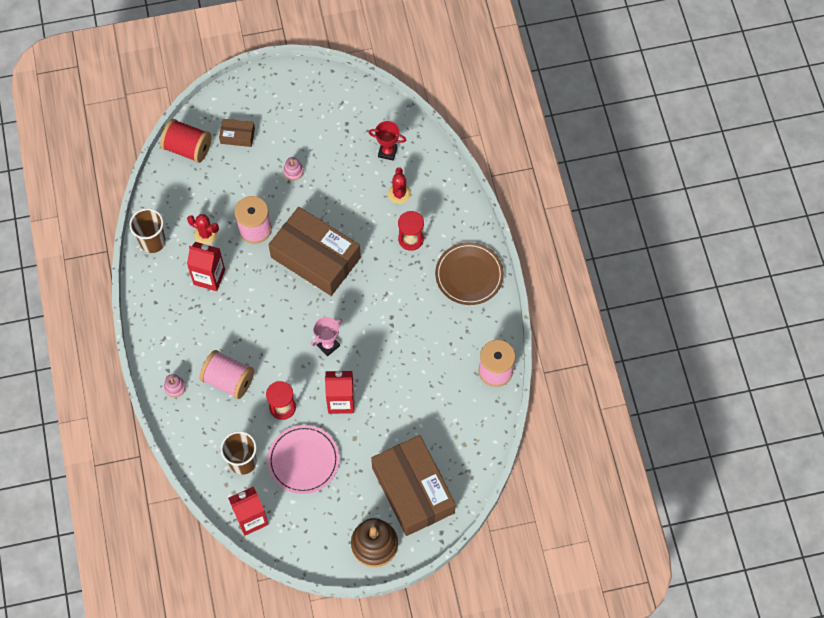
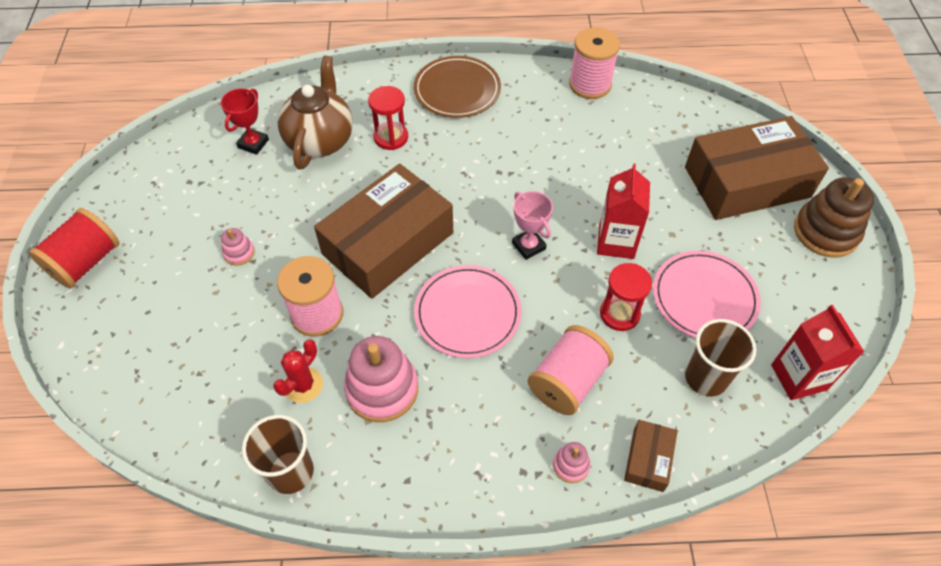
camera: 80 degrees left, 10 degrees down
(188, 148) = (134, 394): red spool -> red spool (86, 262)
(209, 277) = (382, 389): red carton -> pink stacking toy
(237, 136) = (145, 318): brown box -> brown box (648, 459)
(269, 315) = (467, 313): none -> pink plate
(399, 193) = (320, 140): red cactus -> brown teapot

